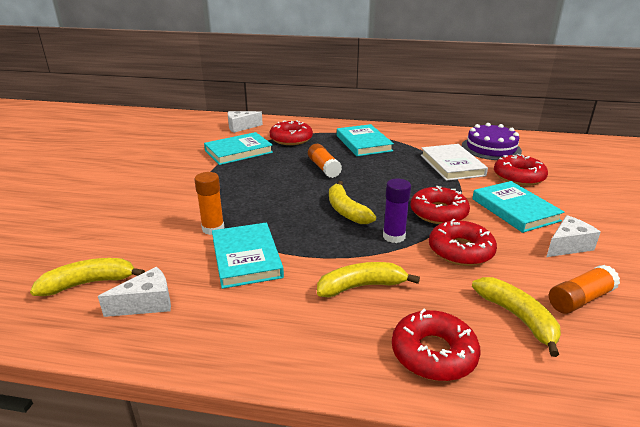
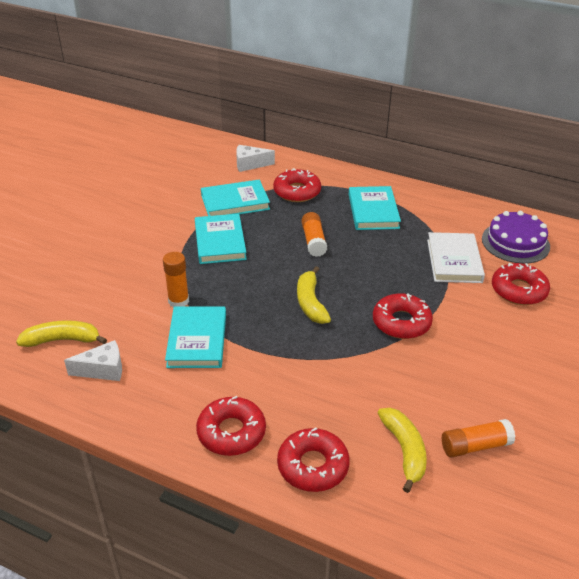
camera: 15 degrees right, 10 degrees up
(361, 286) = (284, 391): yellow banana -> none
(394, 236) = (341, 343): purple glue stick -> none
(460, 250) = (396, 371): red donut -> red donut (231, 432)
(515, 210) = (483, 334): turquoise book -> turquoise book (220, 242)
(568, 246) = (507, 388): white cheese -> none

